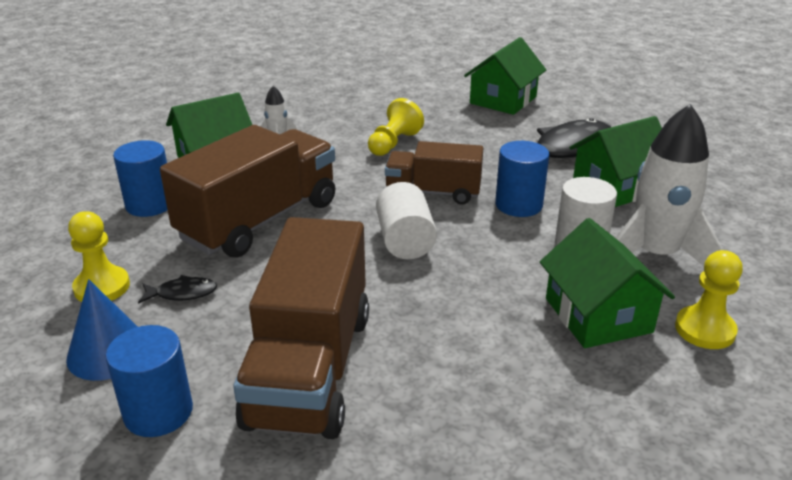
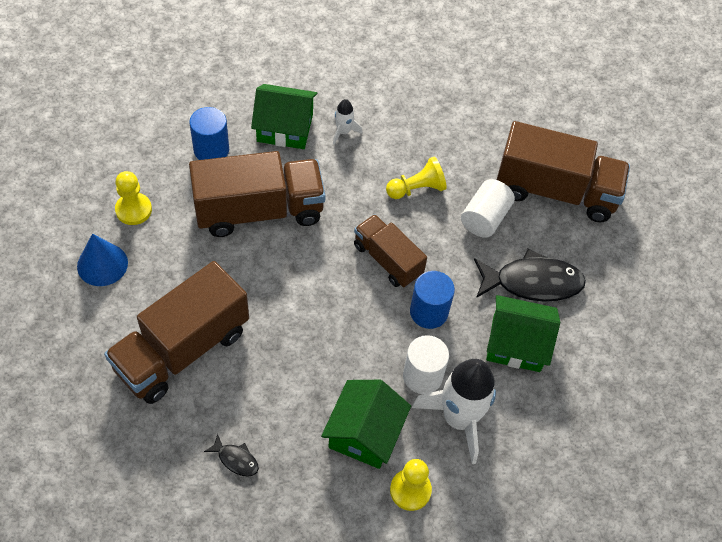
camera: 35 degrees right, 25 degrees up
(158, 412) = (94, 323): blue cylinder -> none
(182, 293) = (168, 245): black fish -> black fish (236, 459)
(405, 241) = (323, 292): white cylinder -> white cylinder (484, 218)
(503, 100) = (555, 191): green house -> brown truck

